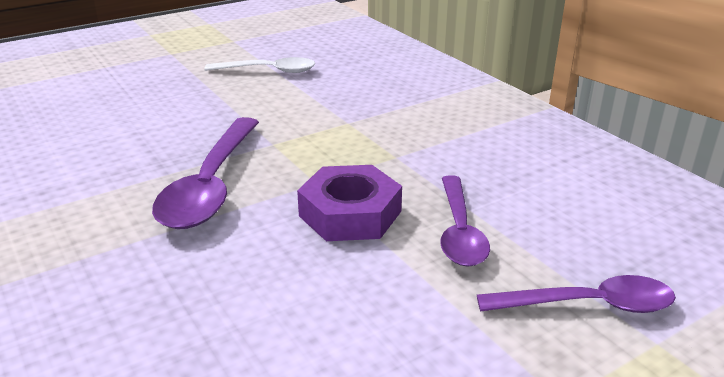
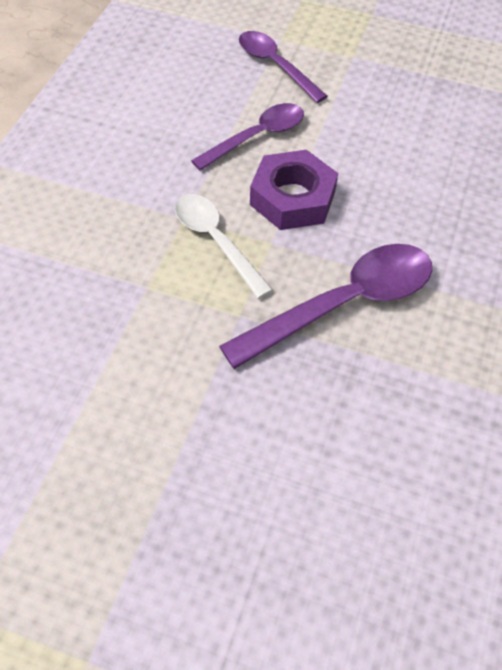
camera: 130 degrees left, 25 degrees up
(268, 71) = (65, 458): white spoon -> white spoon (216, 241)

